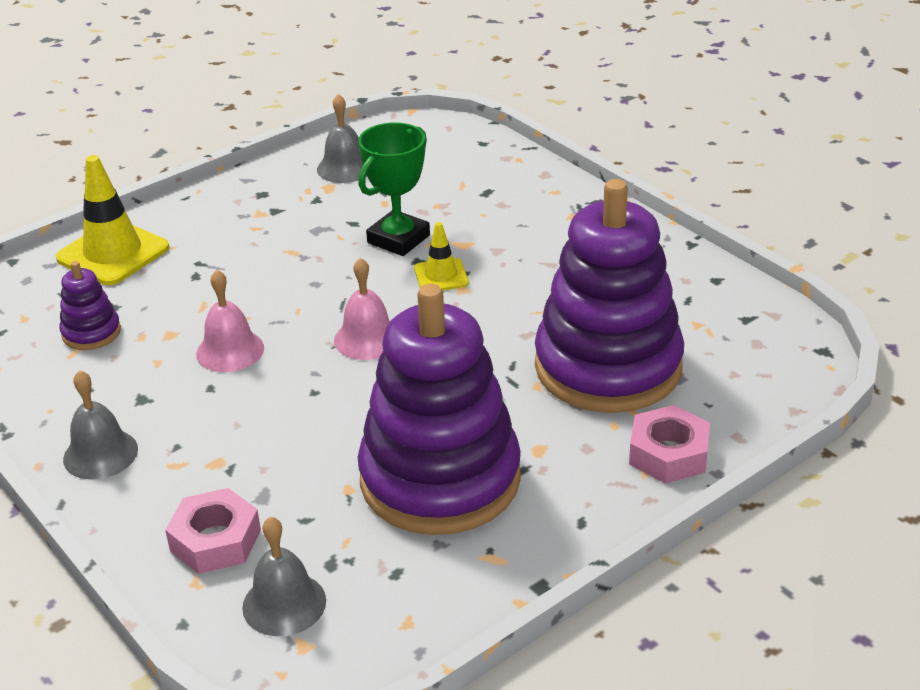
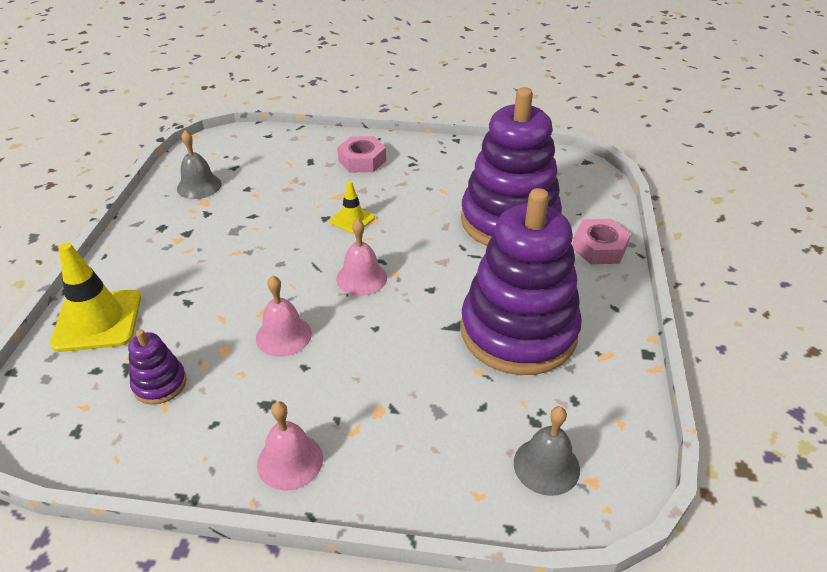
camera: 45 degrees left, 5 degrees up
(100, 454) = (290, 461): grey bell -> pink bell
(215, 540) = (450, 459): pink nut -> pink nut (362, 160)
(398, 239) = (296, 211): green trophy -> none

